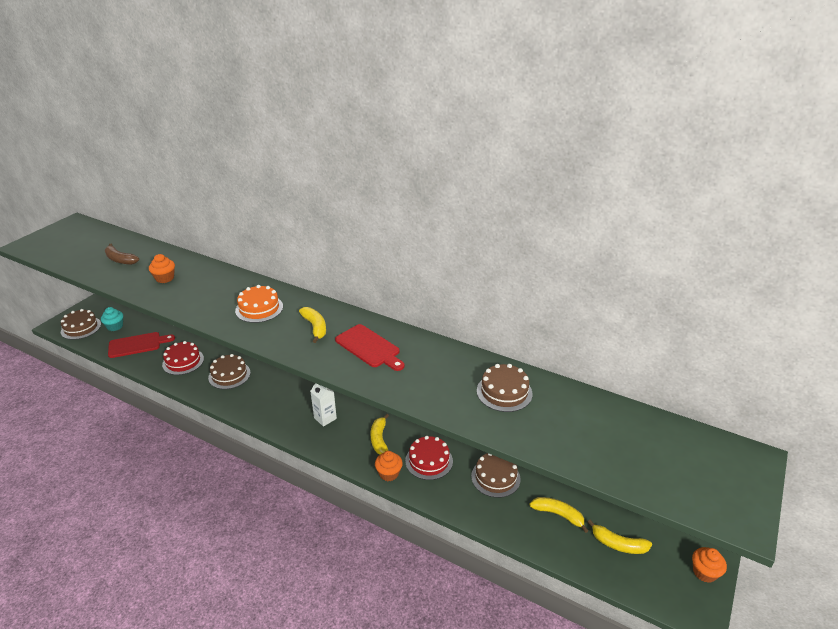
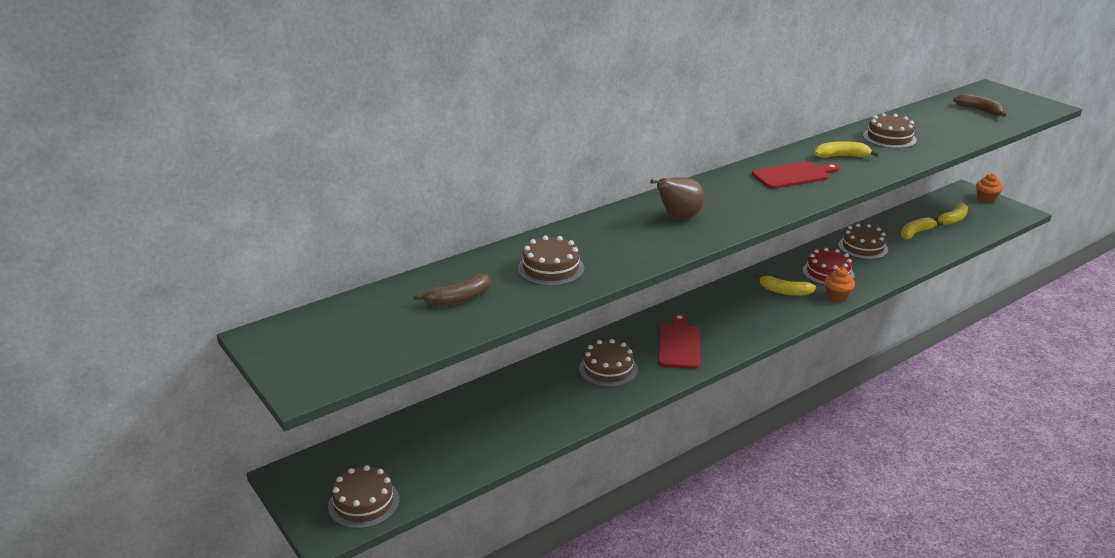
camera: 65 degrees left, 5 degrees down
(115, 326) = (395, 463): turquoise cupcake -> none
(137, 345) = (470, 443): red cutting board -> red cutting board (678, 344)
(165, 278) = (551, 268): orange cupcake -> brown cake
(183, 361) = (548, 403): red cake -> none
(259, 308) = (678, 217): orange cake -> brown pear
(315, 327) = (739, 194): yellow banana -> yellow banana (841, 156)
(325, 418) = (733, 316): white carton -> none
(655, 454) = (980, 110): none -> brown banana

